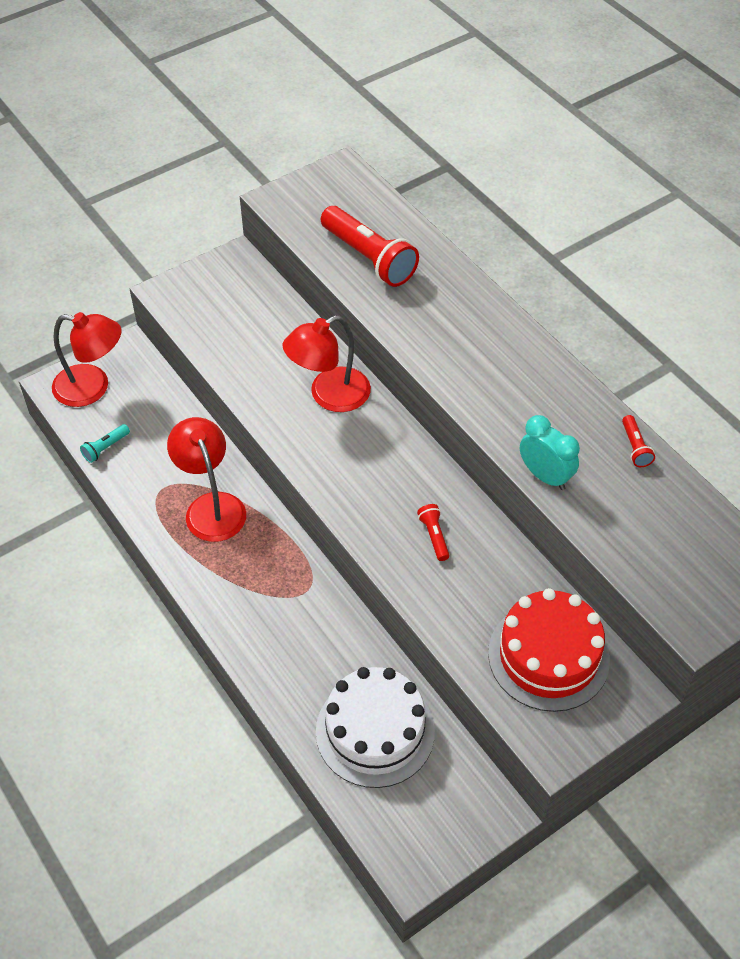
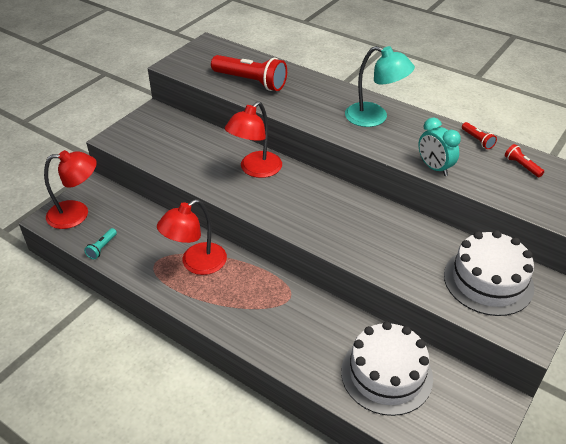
camera: 20 degrees left, 10 degrees down
(211, 506) = (196, 264): red lamp -> red lamp turned 90 degrees counterclockwise
(434, 536) = (370, 231): red flashlight -> red flashlight (522, 166)
(510, 368) = (374, 117): none -> turquoise lamp
(545, 476) = (434, 168): turquoise clock -> turquoise clock turned 150 degrees counterclockwise
(548, 656) = (488, 281): red cake -> white cake

